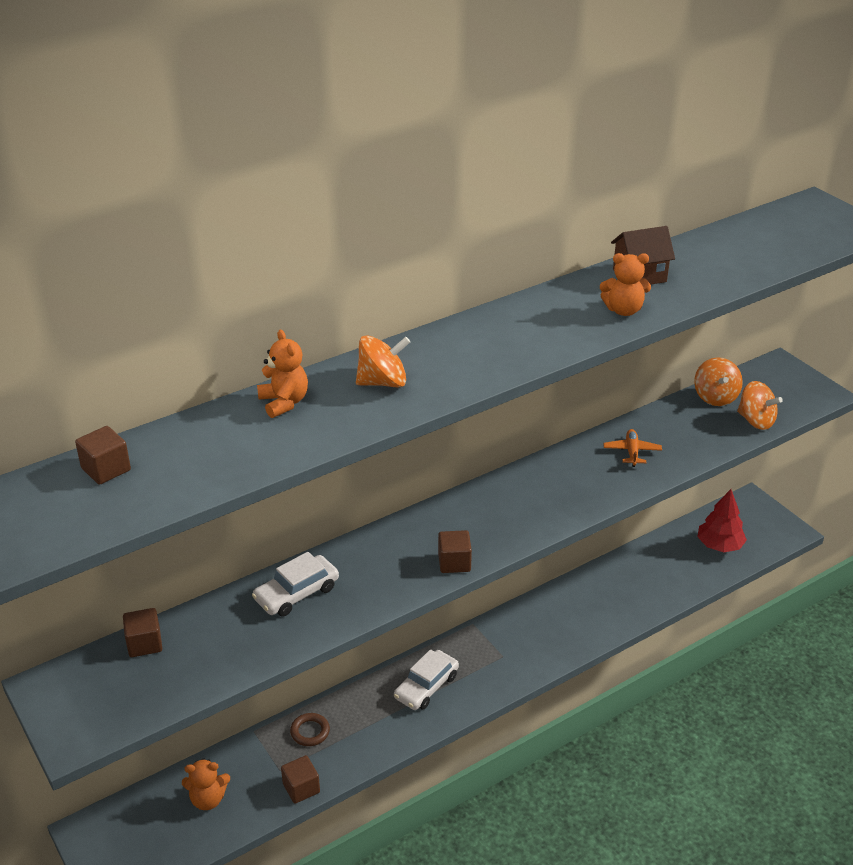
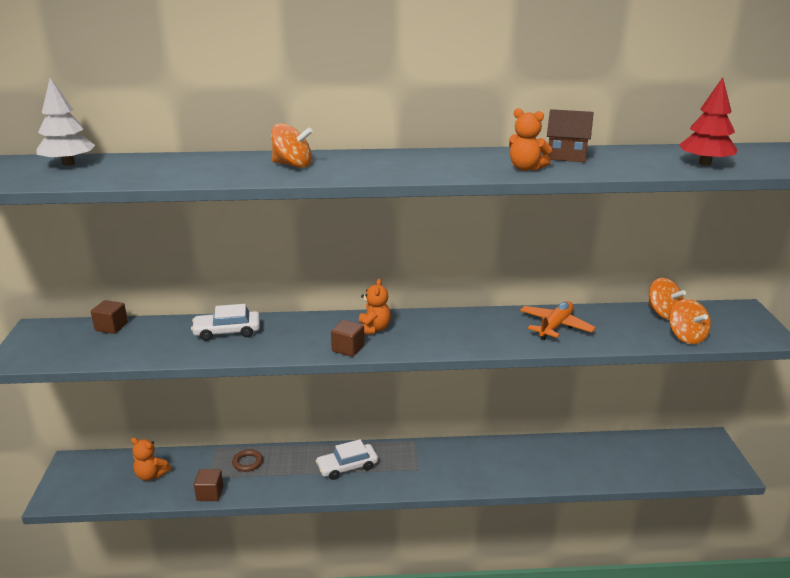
camera: 30 degrees right, 10 degrees down
(106, 469) = (68, 163): brown cube -> white tree
(284, 402) = (216, 160): orange teddy bear -> orange teddy bear (373, 329)
(632, 452) = (555, 326): orange plane -> orange plane, size x1.52
(715, 397) = (663, 313): orange spinning top -> orange spinning top turned 60 degrees counterclockwise
(719, 545) = (658, 460): red tree -> red tree (705, 163)

